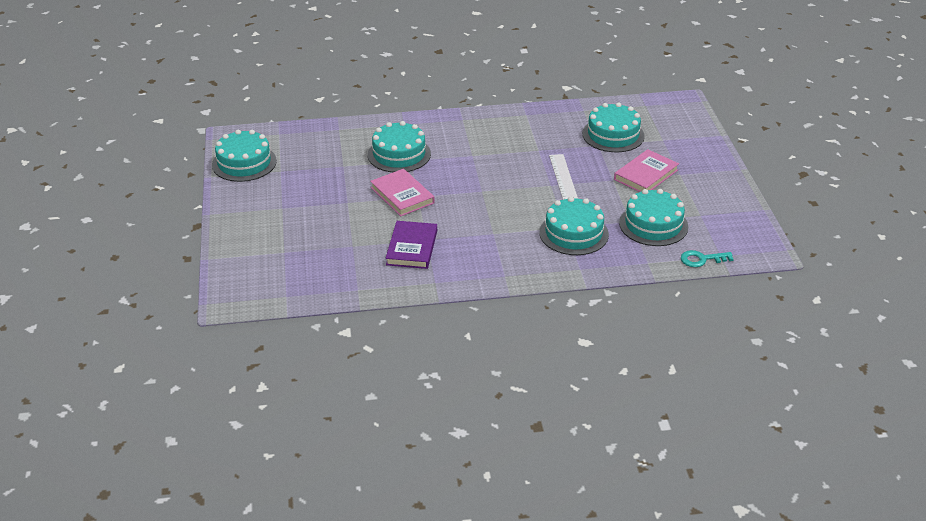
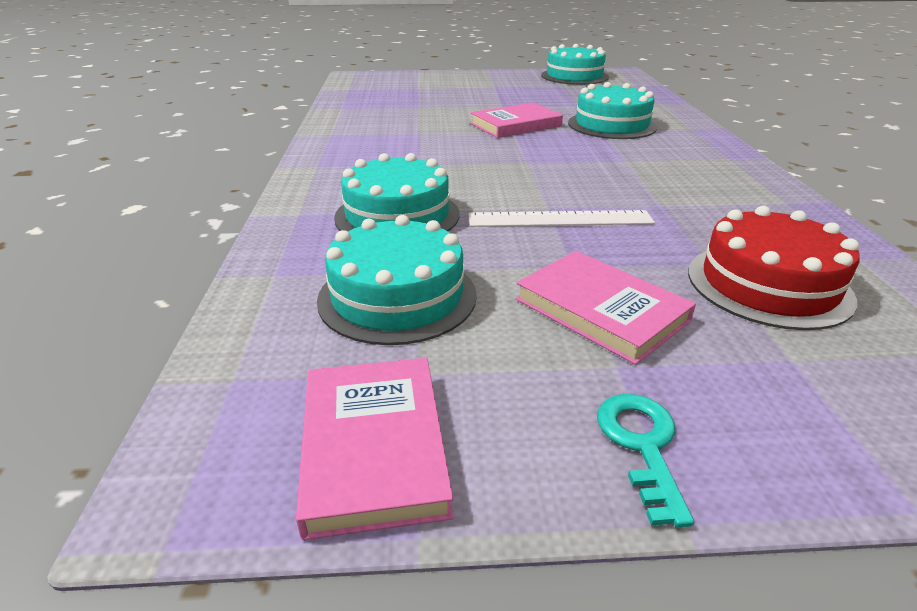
camera: 95 degrees right, 5 degrees down
(412, 248) = (404, 127): purple book -> none
(613, 135) = (768, 284): turquoise cake -> red cake
(702, 259) = (237, 346): turquoise key -> turquoise key (642, 445)
(737, 220) = (374, 446): none -> pink book

